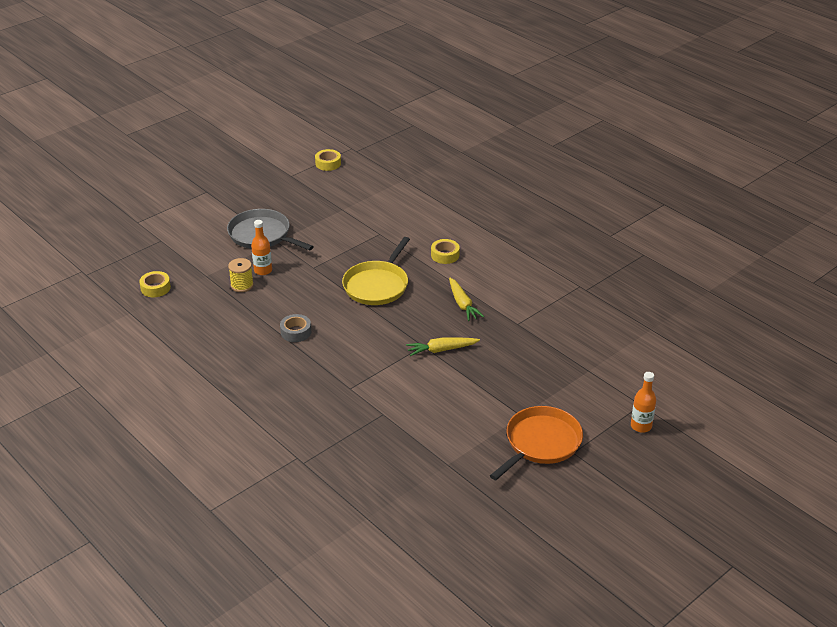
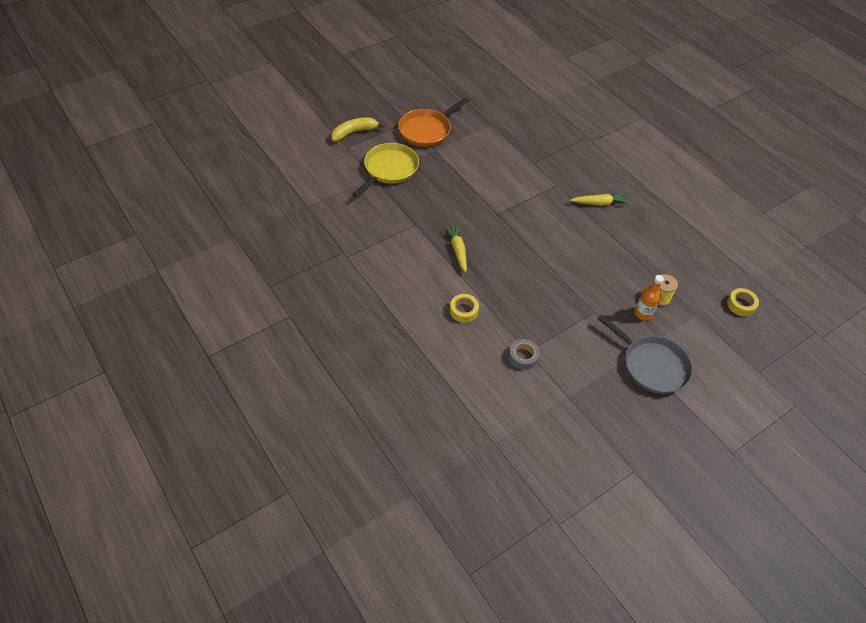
camera: 175 degrees left, 15 degrees up
(296, 332) = (603, 240): grey tape -> grey tape (523, 357)
(328, 163) = (588, 491): yellow tape -> none
(377, 285) = (532, 281): yellow pan -> yellow pan (389, 169)
(441, 350) = (483, 208): yellow carrot -> yellow carrot (599, 203)
(641, 426) = (354, 132): orange bottle -> yellow banana

